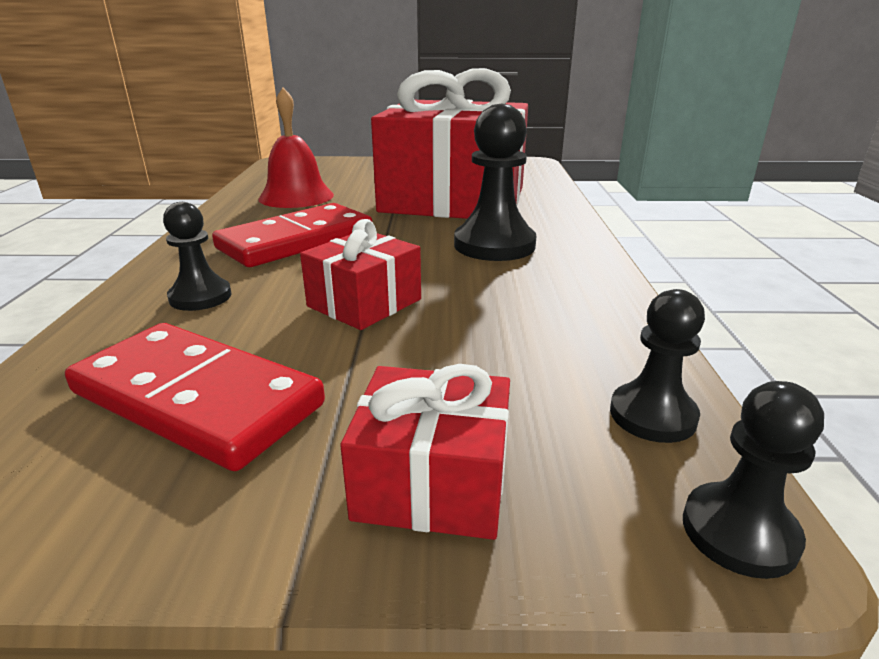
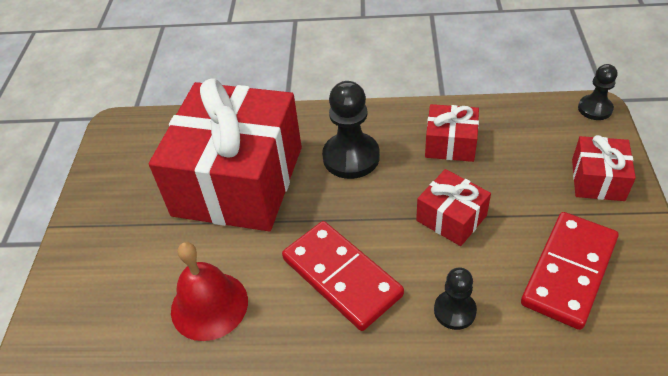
camera: 85 degrees left, 20 degrees up
(533, 310) = (450, 144): none -> red gift
(652, 415) = (537, 116): black pawn -> none

